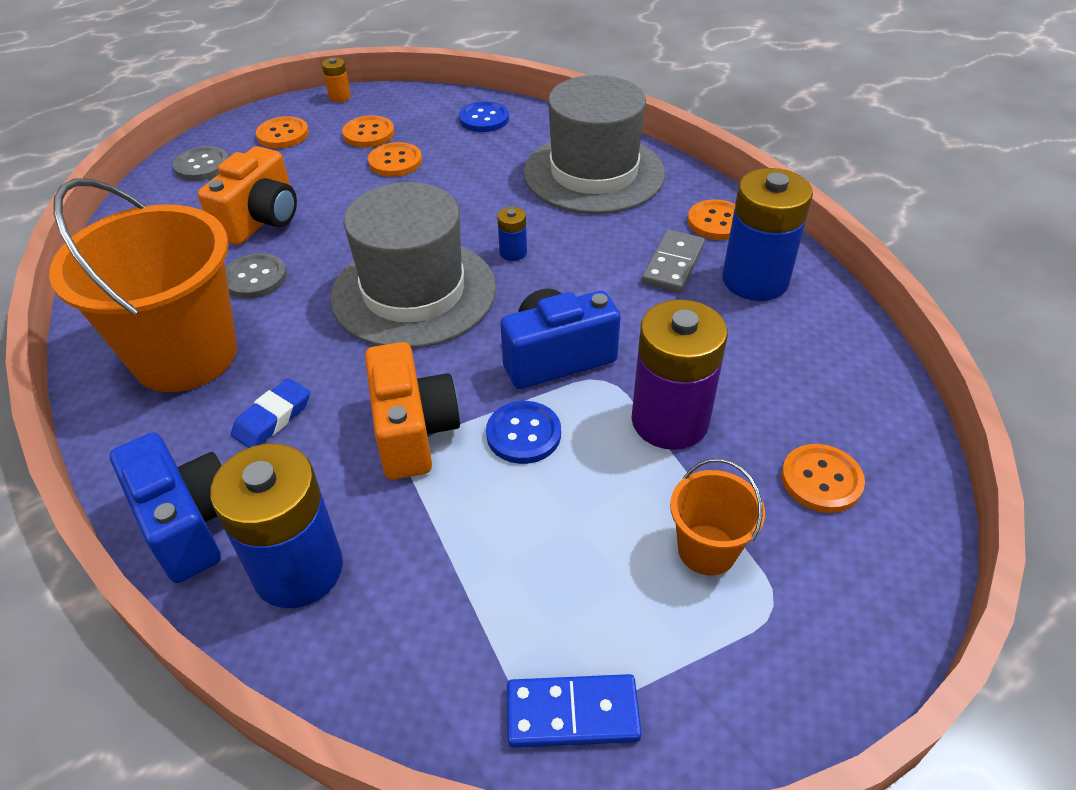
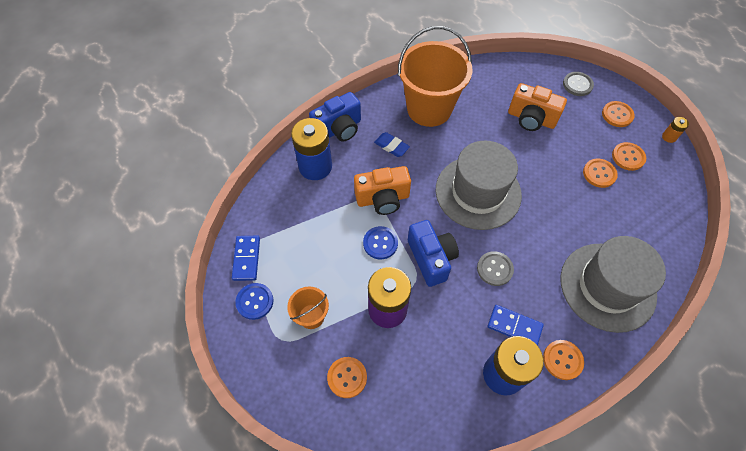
camera: 90 degrees right, 15 degrees up
(255, 278) = (484, 124): grey button -> grey button (494, 269)
(484, 119) = (662, 220): blue button -> blue button (255, 301)
(513, 252) = (516, 238): blue battery -> none
(673, 264) = (514, 326): grey domino -> blue domino

